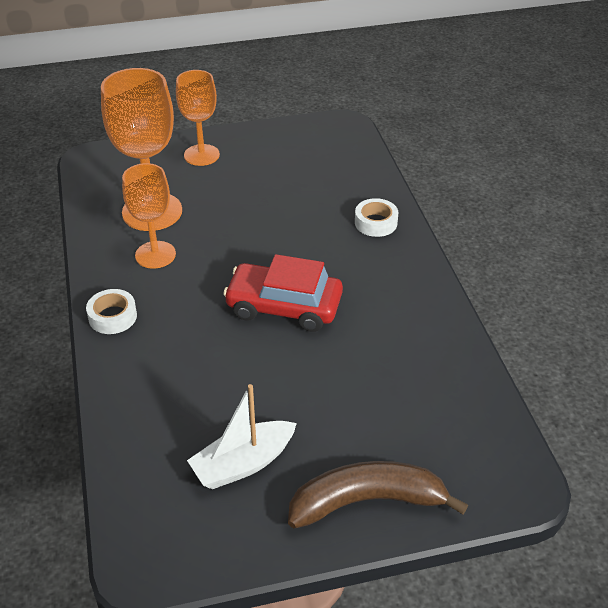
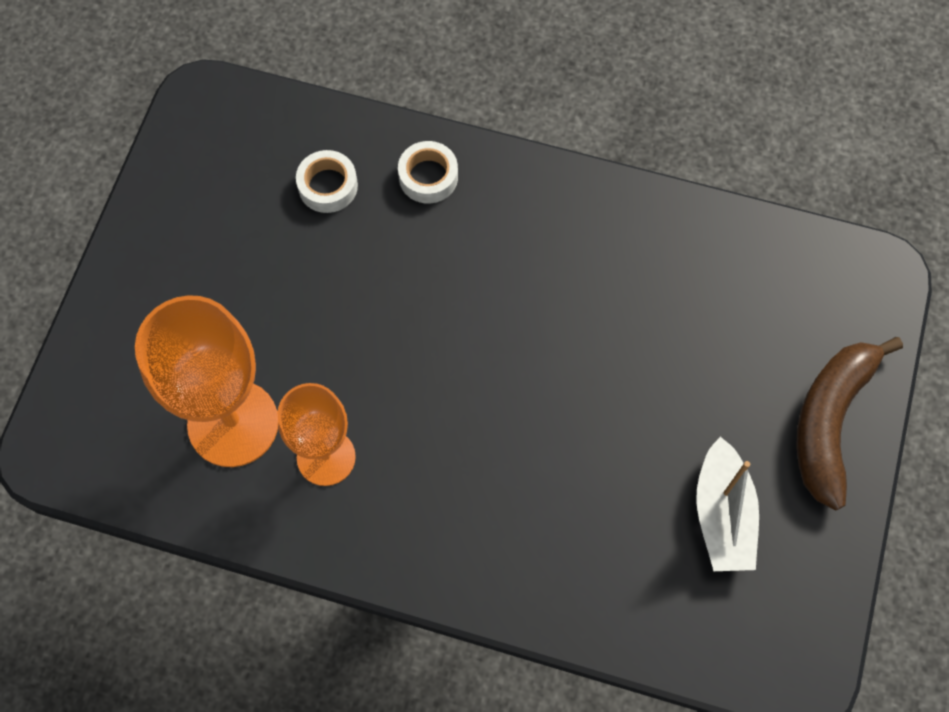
camera: 60 degrees left, 25 degrees up
(112, 317) = (413, 557): white tape -> white tape (328, 186)
(201, 155) = (147, 305): orange goblet -> none
(284, 306) = (512, 355): red car -> none

